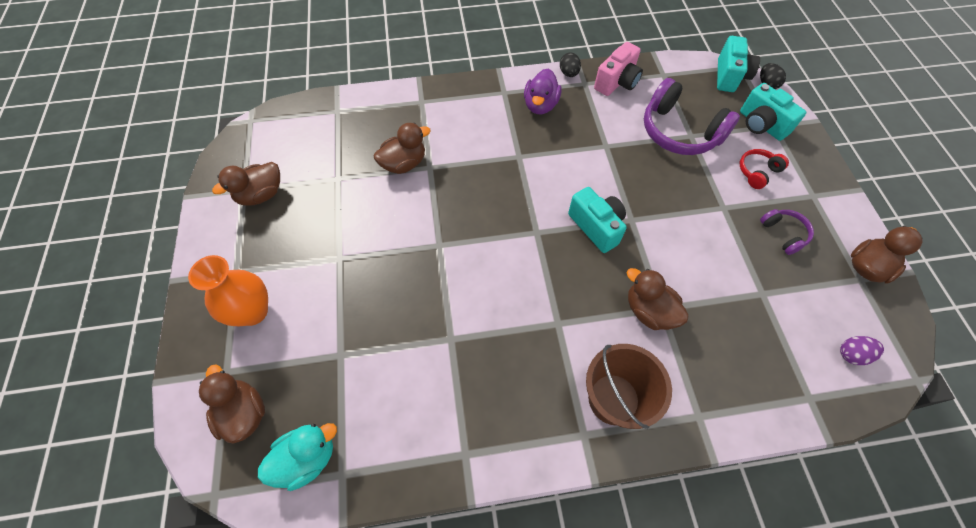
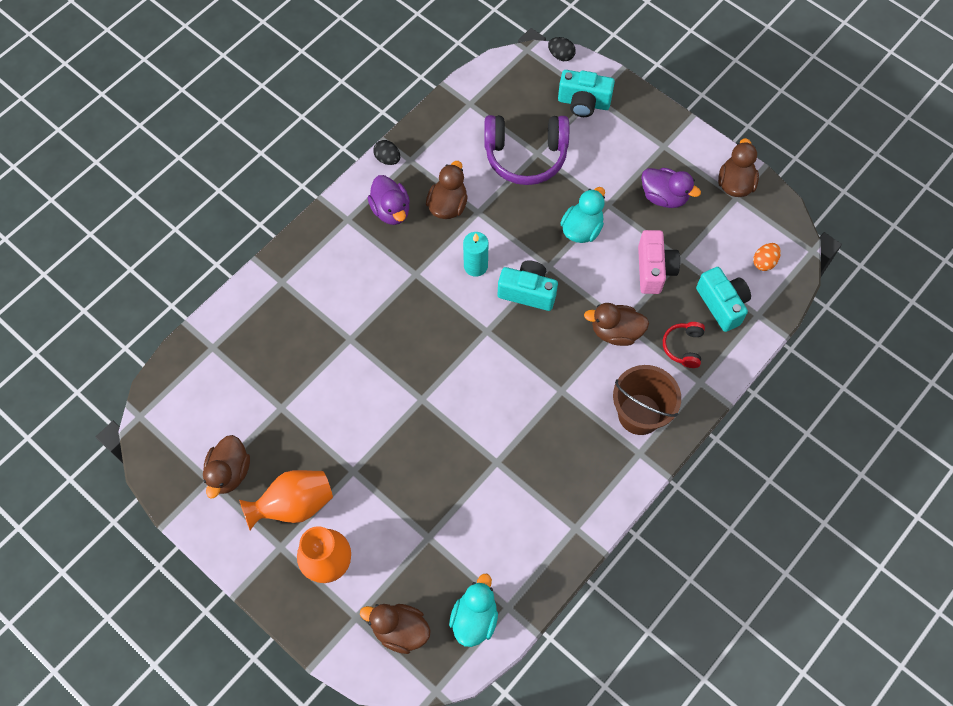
camera: 40 degrees left, 5 degrees up
(276, 250) = (294, 505): none -> orange vase
(404, 164) = (325, 352): brown duck -> brown duck (448, 205)
(570, 180) = (475, 266): none -> turquoise candle
(617, 82) = (437, 139): pink camera -> pink camera (654, 269)
(685, 211) = (582, 229): none -> turquoise duck
(729, 76) = (525, 67): turquoise camera -> turquoise camera (722, 304)
(757, 172) = (610, 153): red headphones -> red headphones (683, 347)
(784, 234) = (664, 197): purple headphones -> purple duck
(852, 354) = (764, 262): purple egg -> orange egg

